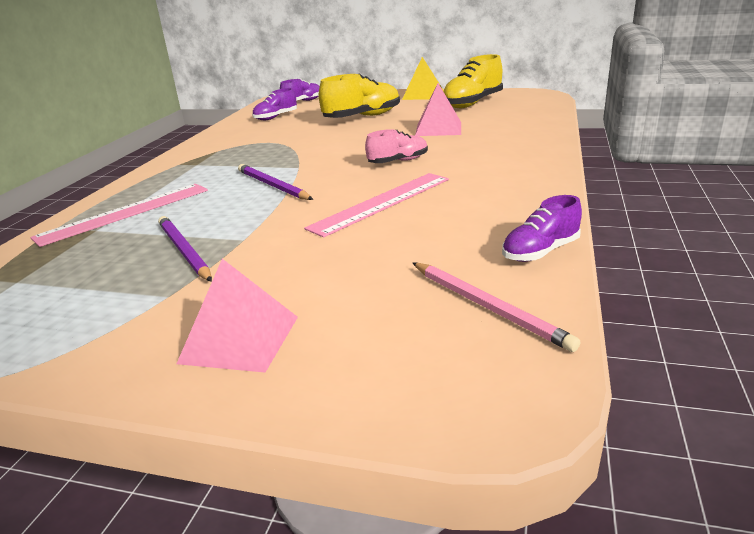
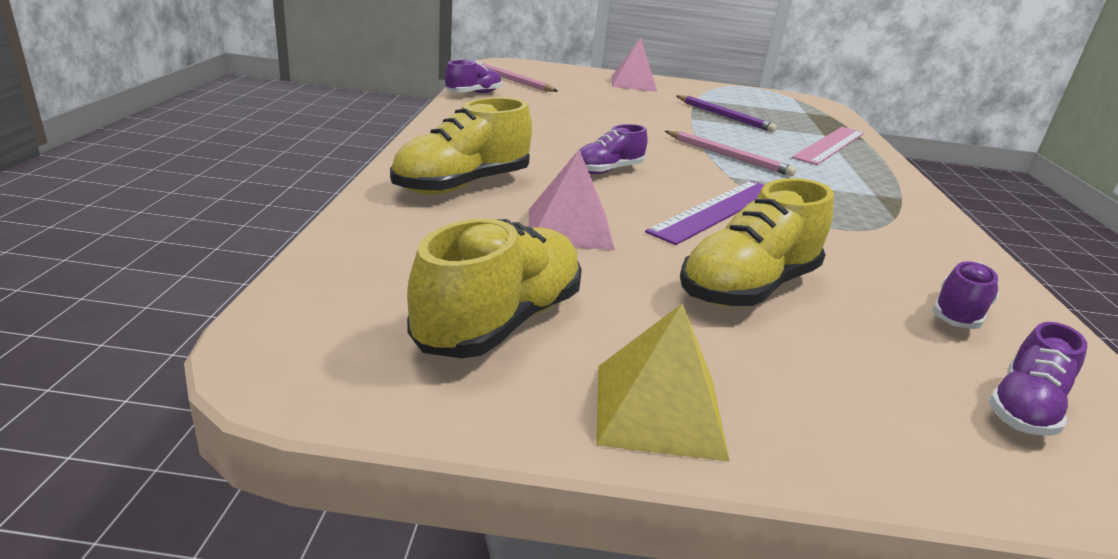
camera: 165 degrees right, 0 degrees up
(272, 185) = (728, 156): purple pencil -> pink pencil
(339, 144) = (717, 210): none -> purple ruler
(381, 203) = (600, 130): pink ruler -> none
(398, 161) = (608, 170): pink shoe -> purple shoe
(505, 142) = (462, 185): none -> yellow shoe

